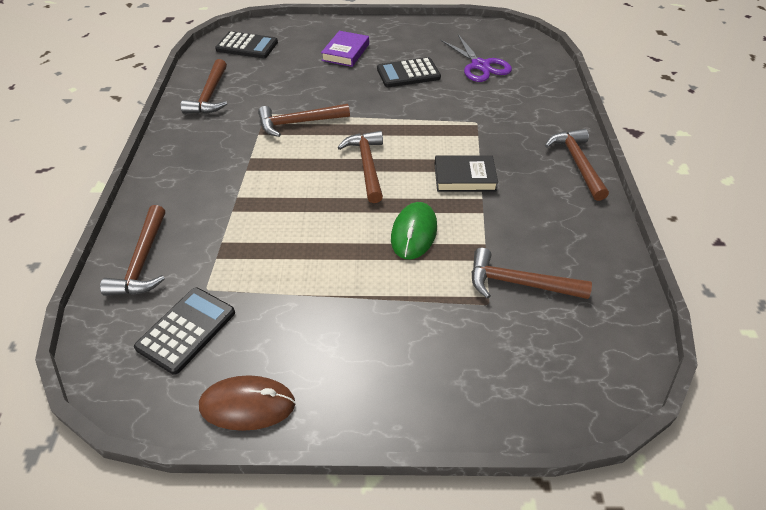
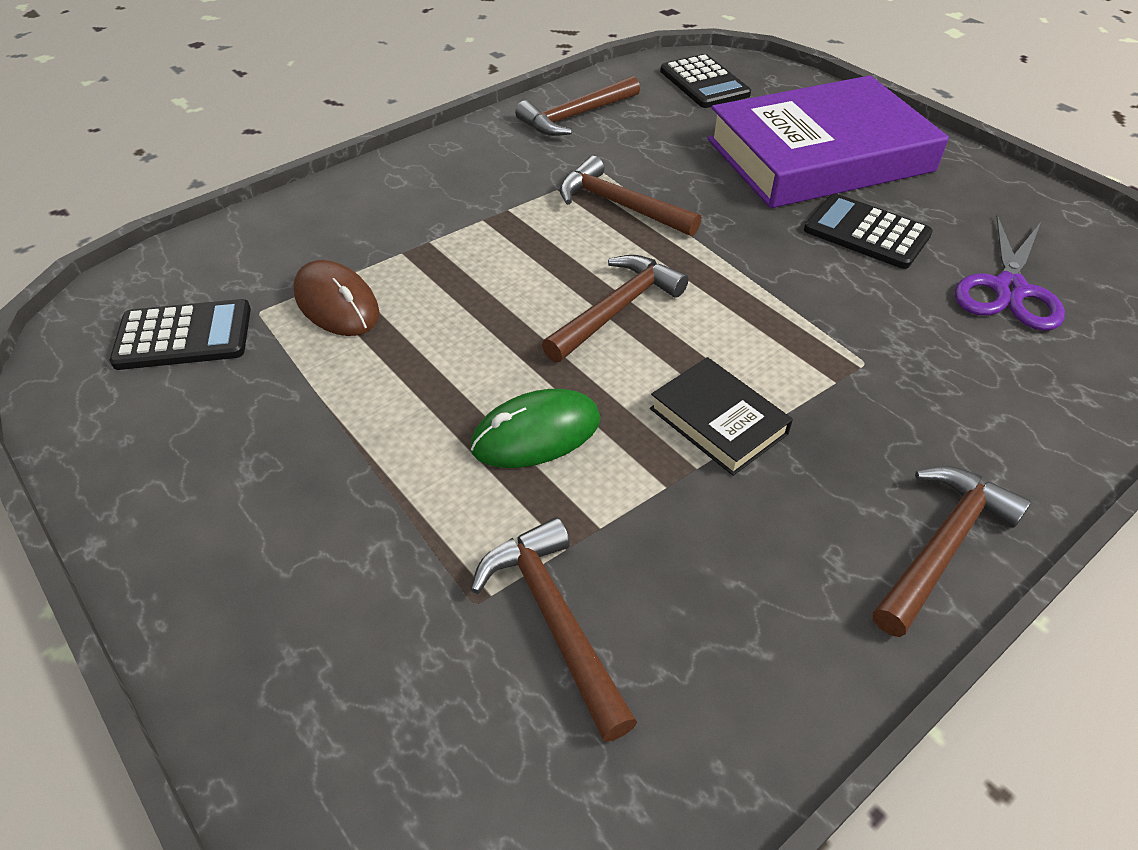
camera: 50 degrees right, 0 degrees up
(143, 261) = (259, 242): brown hammer -> none
(247, 405) = (106, 454): brown mouse -> brown mouse (336, 303)
(346, 52) = (819, 155): purple book -> purple book, size x2.25

